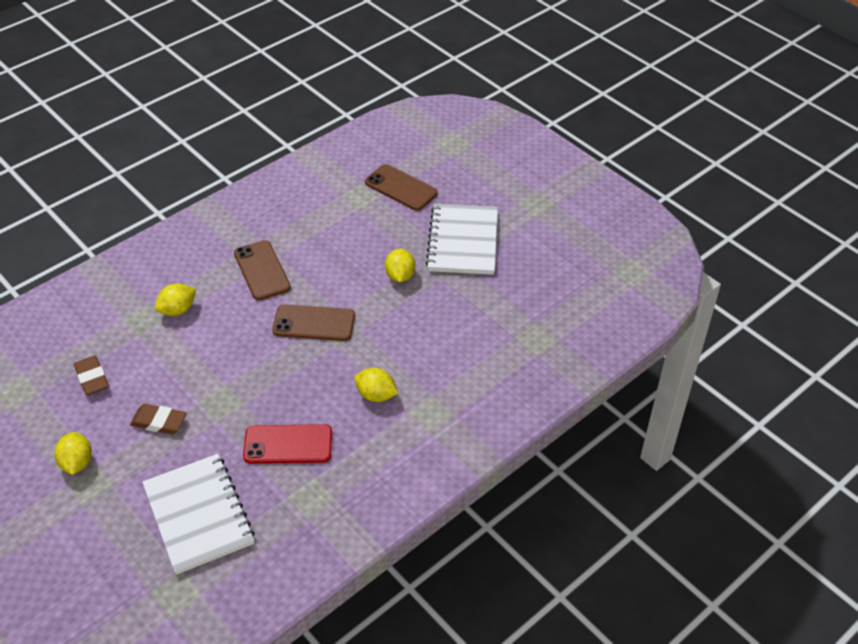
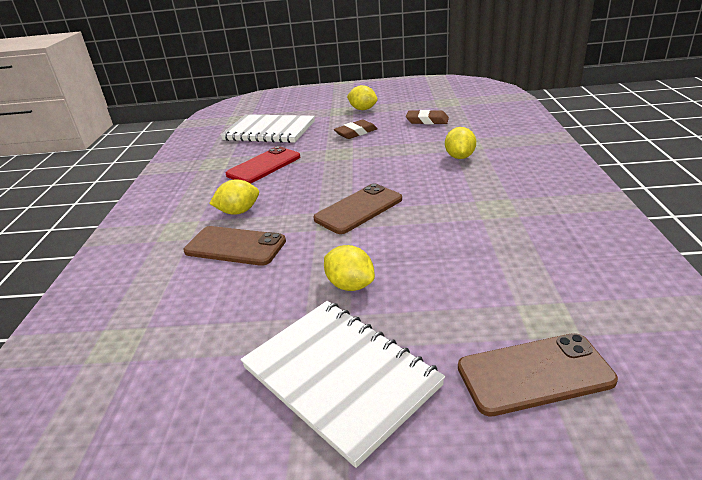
camera: 135 degrees right, 15 degrees down
(262, 270) = (466, 204): brown phone -> brown phone (235, 246)

